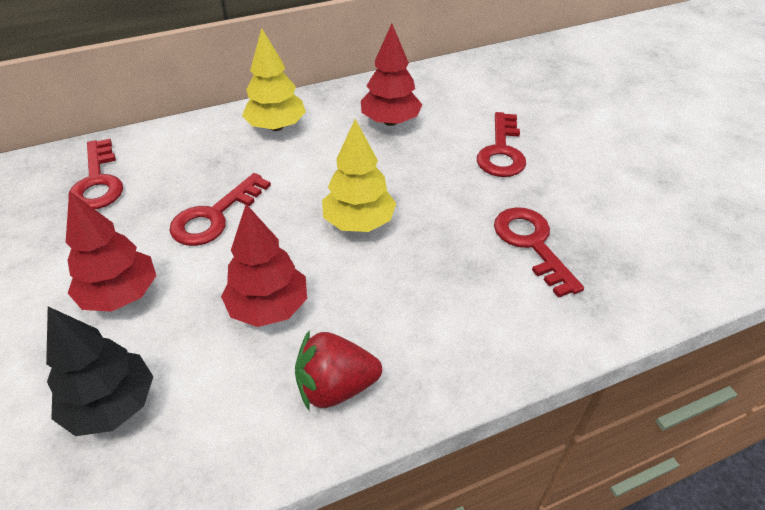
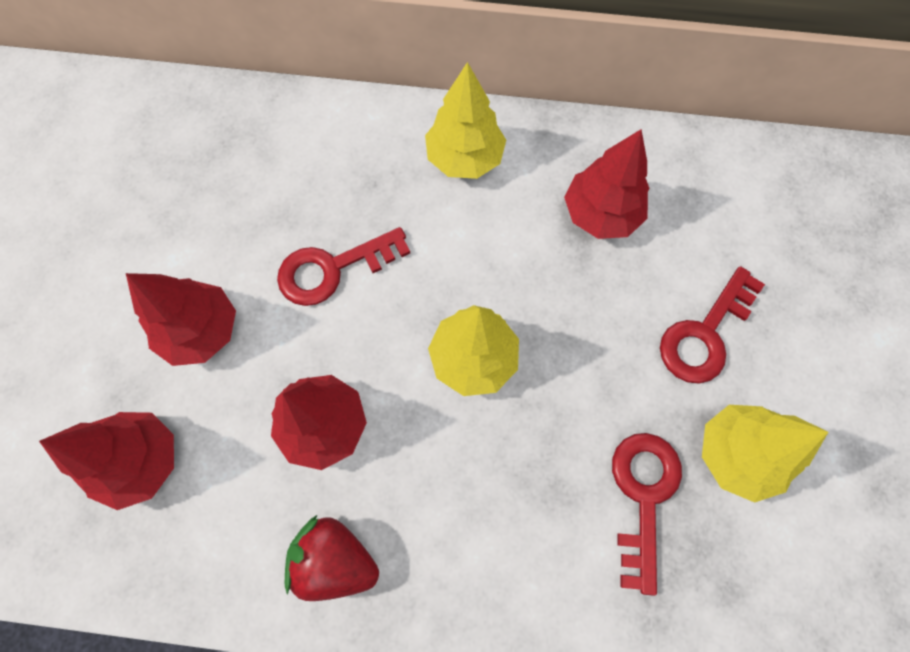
camera: 30 degrees right, 25 degrees up
(98, 182) = (244, 156): red key -> none
(112, 405) = (141, 461): black tree -> red tree
(570, 199) = (736, 454): none -> yellow tree

